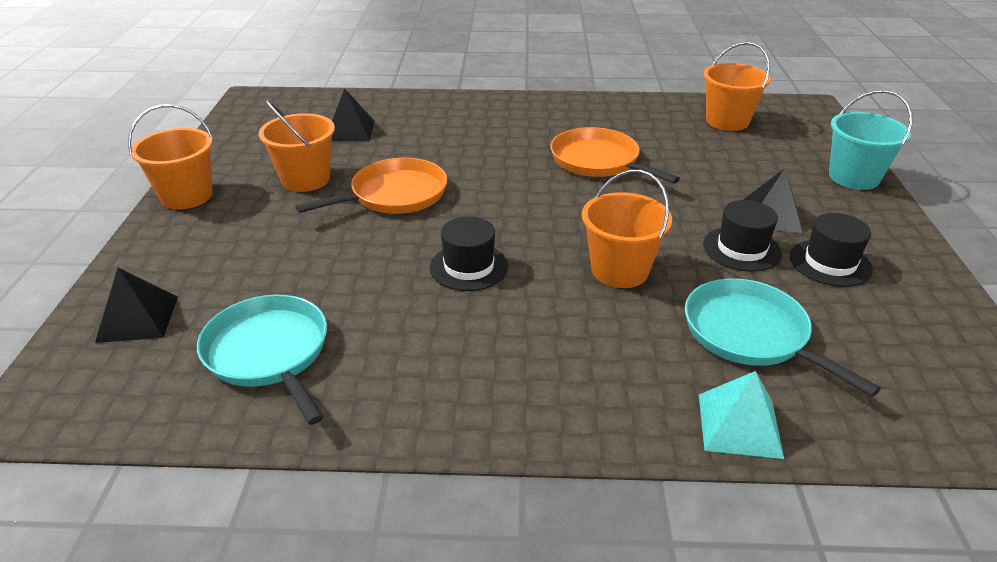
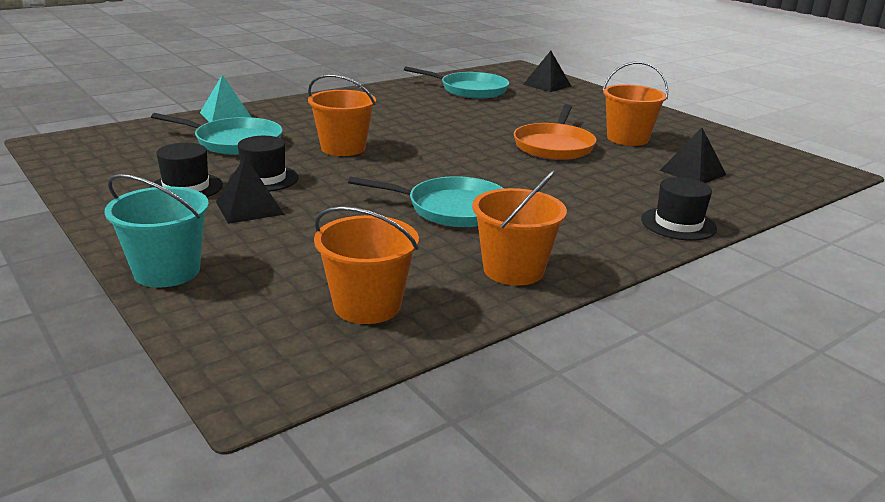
camera: 140 degrees right, 10 degrees down
(186, 196) = (662, 116): orange bucket -> orange bucket (513, 270)
(469, 267) = (437, 129): black hat -> black hat (678, 224)
(598, 161) = (452, 209): orange pan -> turquoise pan

